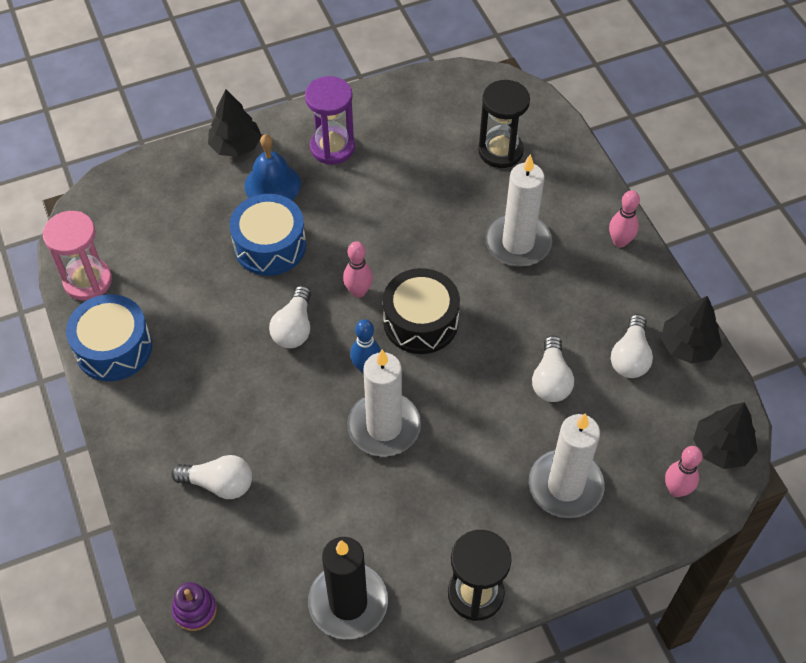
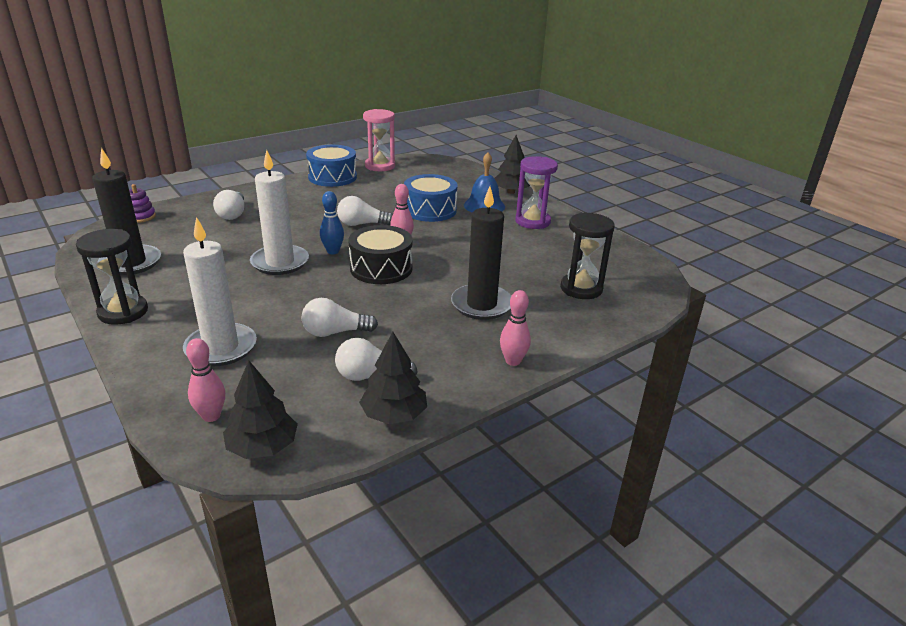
camera: 75 degrees right, 25 degrees down
(518, 243) = (481, 305): white candle -> black candle

